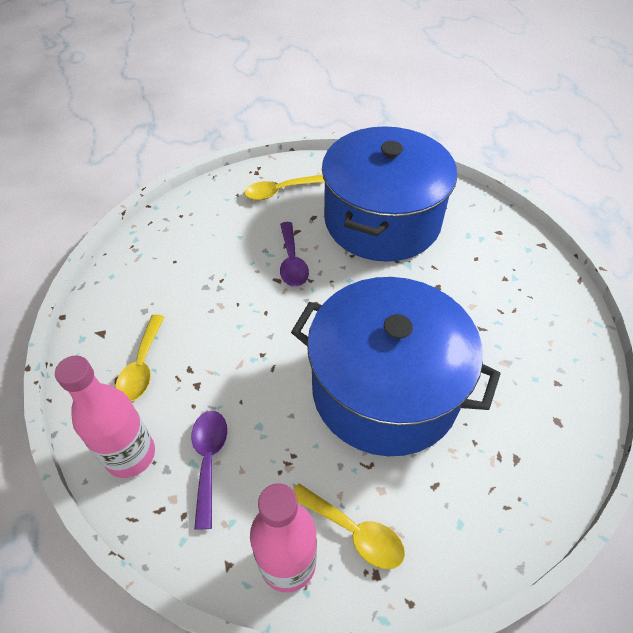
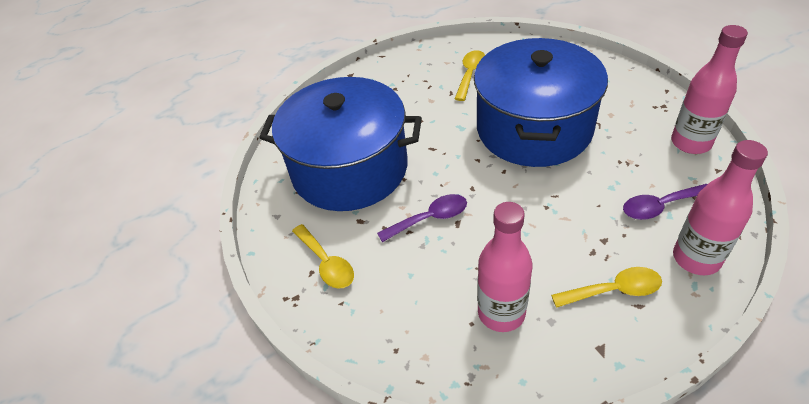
camera: 100 degrees left, 5 degrees down
(171, 281) = (501, 313): none -> pink bottle
(353, 531) = (647, 120): yellow spoon -> yellow spoon (470, 74)

